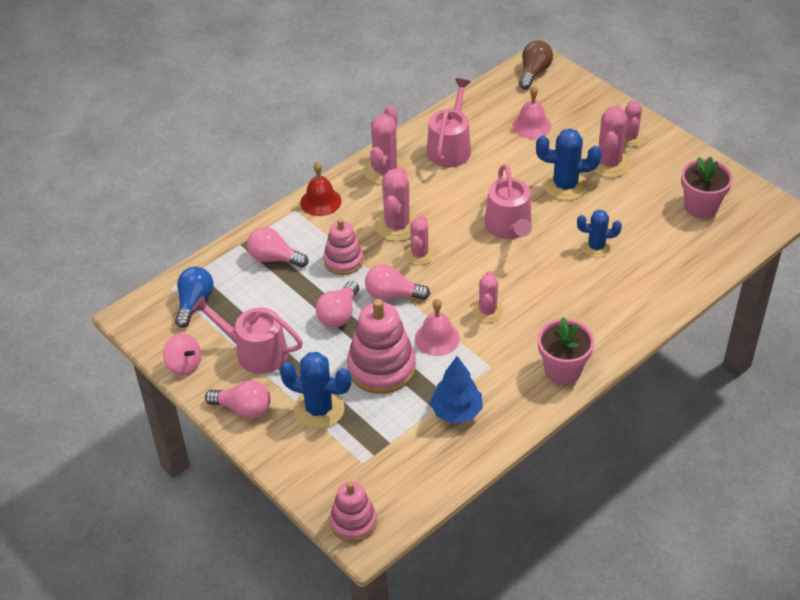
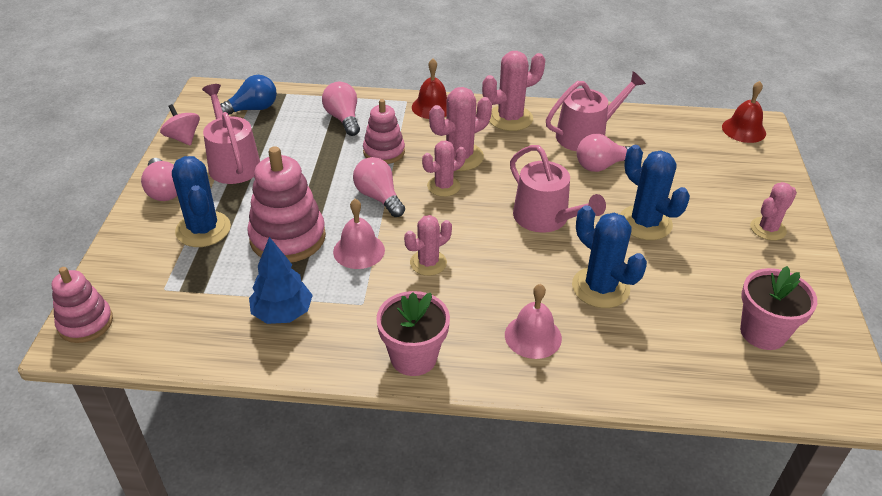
camera: 45 degrees right, 5 degrees down
(184, 365) = (183, 138): pink spinning top -> pink spinning top turned 150 degrees clockwise
(339, 314) = (322, 181): pink light bulb -> pink light bulb (601, 166)
(509, 227) = (546, 218): pink watering can -> pink watering can turned 75 degrees counterclockwise
(531, 125) = (682, 163): pink bell -> pink bell (533, 336)
(534, 72) = (743, 130): brown light bulb -> red bell
(596, 247) = (600, 287): blue cactus -> blue cactus, size x1.52
(609, 163) = (715, 234): pink cactus -> none

